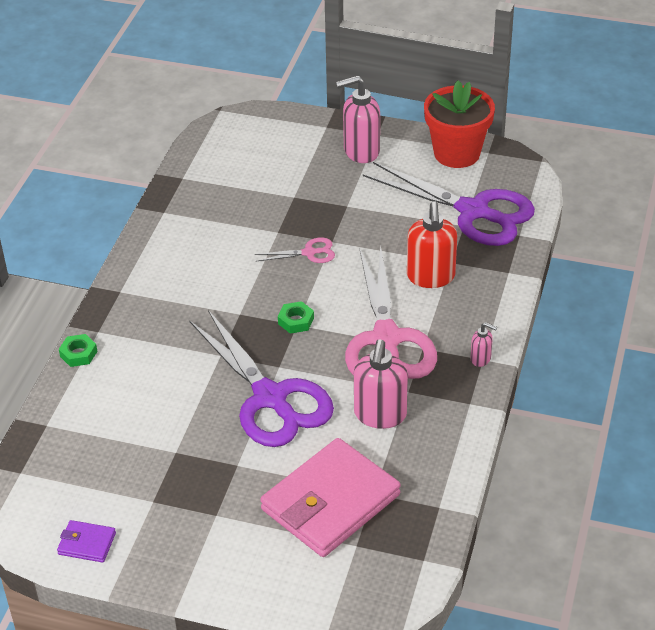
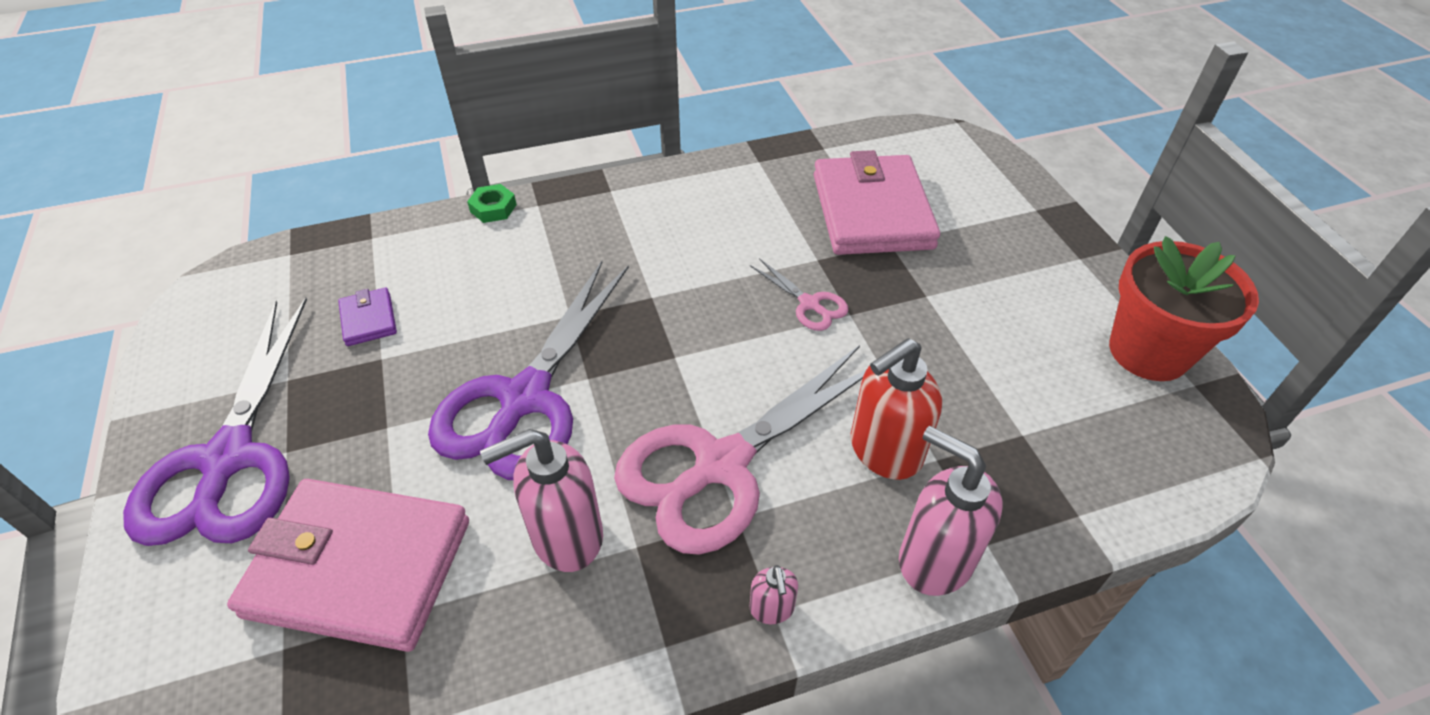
camera: 55 degrees right, 5 degrees up
(87, 543) = (194, 358): purple wallet -> purple wallet (368, 319)
(261, 189) = (871, 211): none -> pink wallet
(296, 321) = (680, 353): green nut -> none
(361, 151) = (1033, 259): pink soap dispenser -> pink soap dispenser (934, 559)
(473, 211) = (1062, 431): purple scissors -> purple scissors (229, 459)

